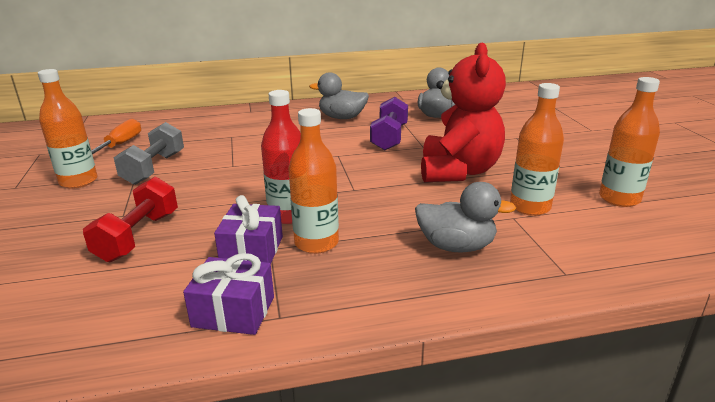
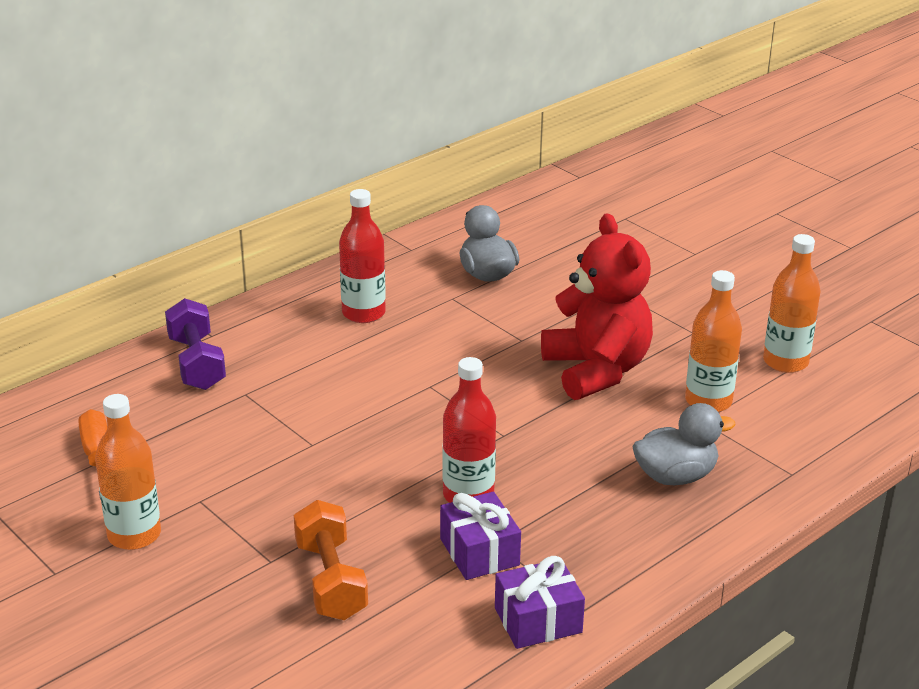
camera: 30 degrees left, 5 degrees up
(138, 236) = (331, 580): red dumbbell -> orange dumbbell
(154, 168) = (211, 482): grey dumbbell -> none
(316, 243) = (536, 520): orange bottle -> none
(342, 118) = (363, 313): grey duck -> red bottle
(389, 138) = (465, 335): purple dumbbell -> purple dumbbell (196, 363)

